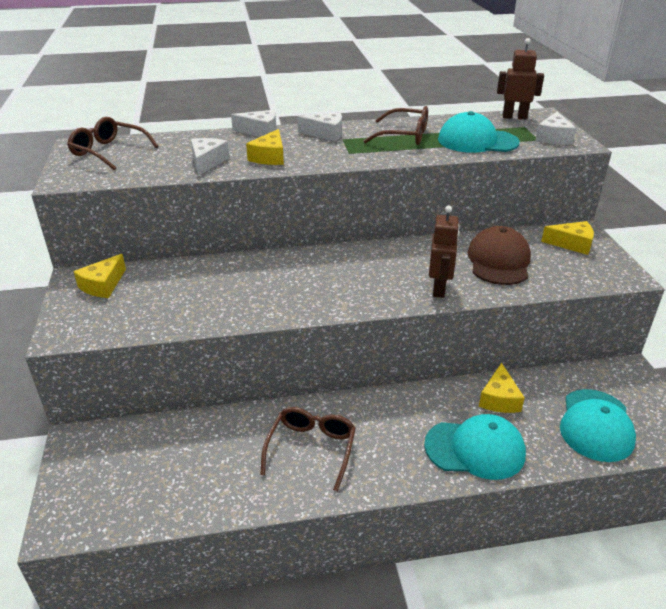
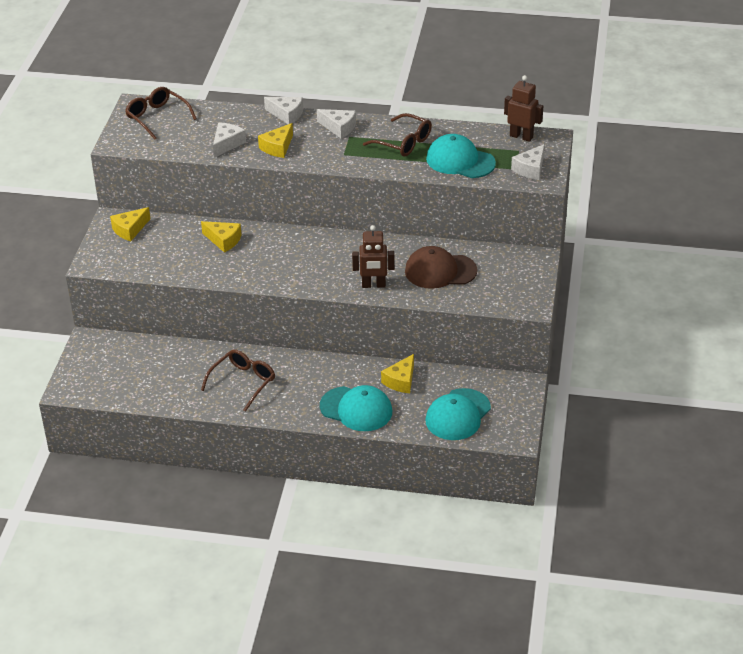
camera: 20 degrees right, 5 degrees up
(439, 289) = (373, 285): brown robot -> brown robot turned 60 degrees clockwise
(499, 261) = (440, 271): brown cap -> brown cap turned 120 degrees counterclockwise
(572, 244) = (516, 268): yellow cheese -> yellow cheese (223, 240)

